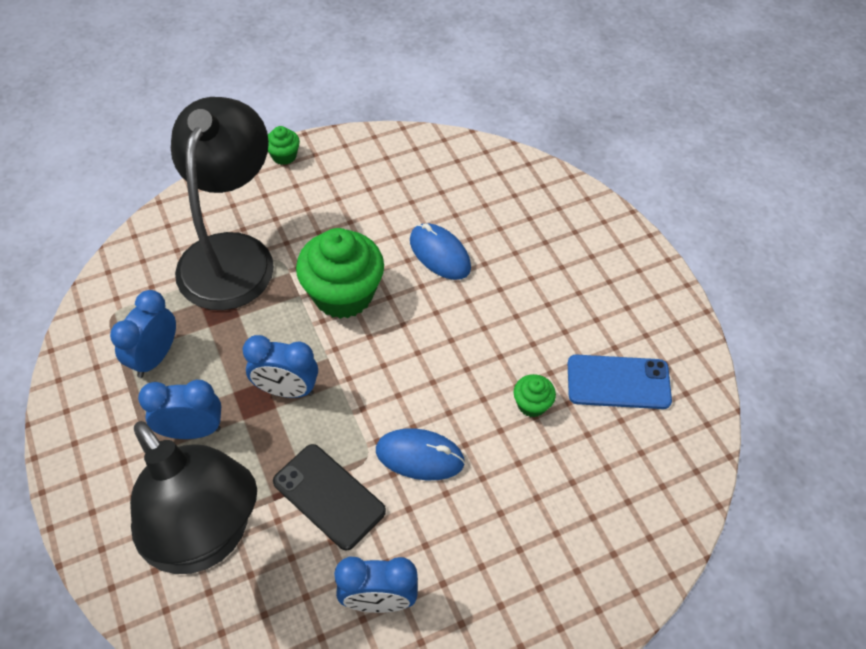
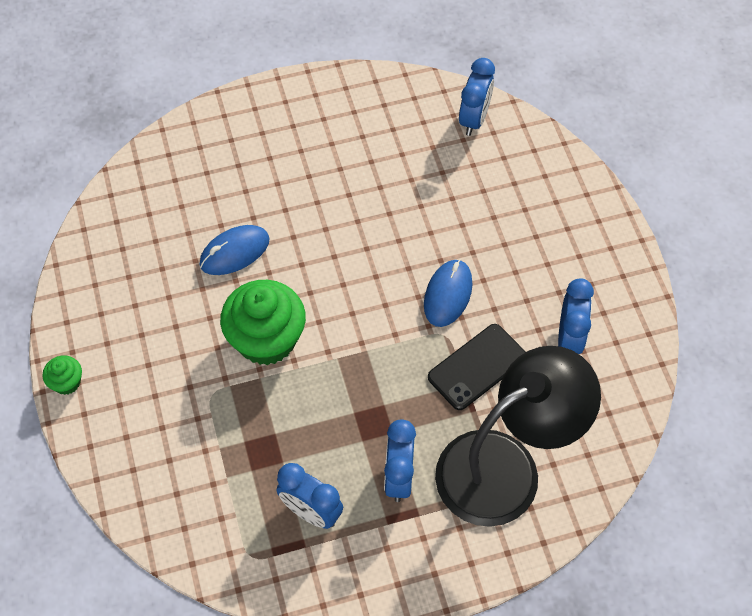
camera: 80 degrees left, 5 degrees up
(232, 254) = (194, 438): black lamp -> none
(286, 390) = (367, 395): blue clock -> blue clock (474, 119)
(532, 404) = (409, 205): green cupcake -> none
(618, 382) = (397, 141): blue phone -> none

